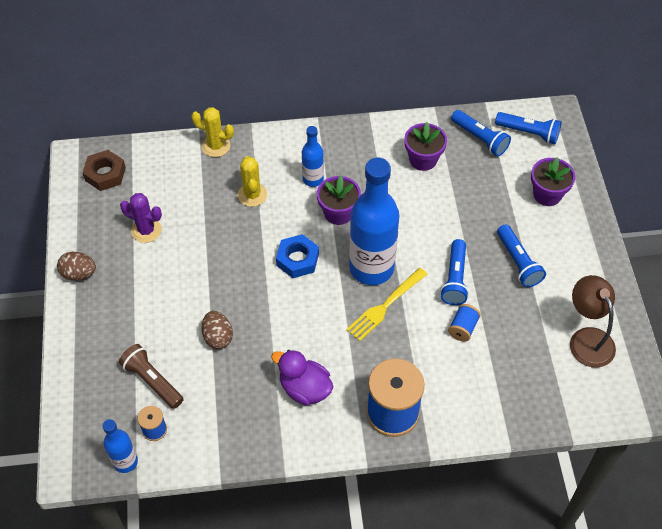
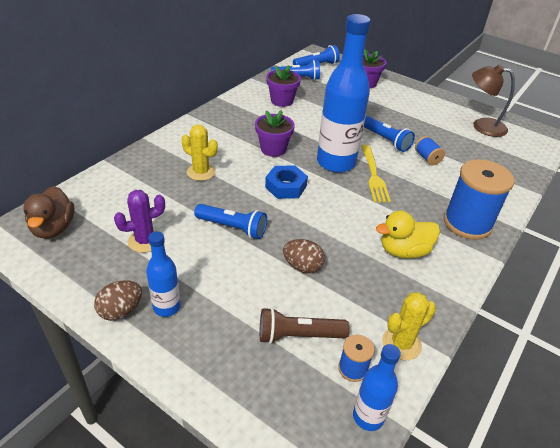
camera: 50 degrees left, 15 degrees down
(105, 174) = (53, 228): brown nut -> brown duck
(216, 146) = (133, 162): yellow cactus -> yellow cactus (401, 344)
(304, 388) = (404, 251): purple duck -> yellow duck
(313, 179) = (231, 142): blue bottle -> blue bottle (167, 307)
(518, 262) = (401, 115): blue flashlight -> blue flashlight (232, 228)

